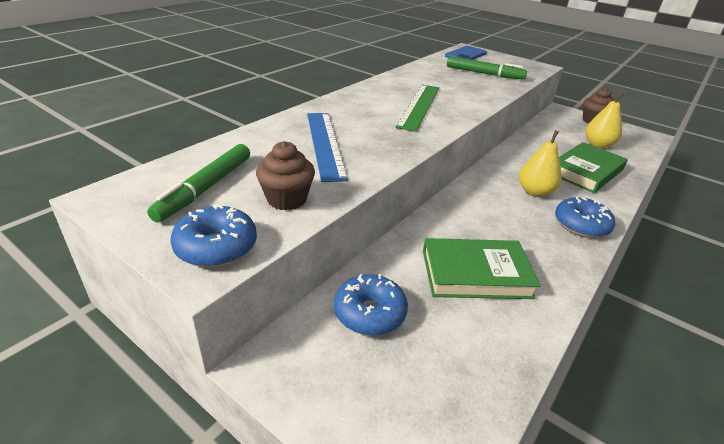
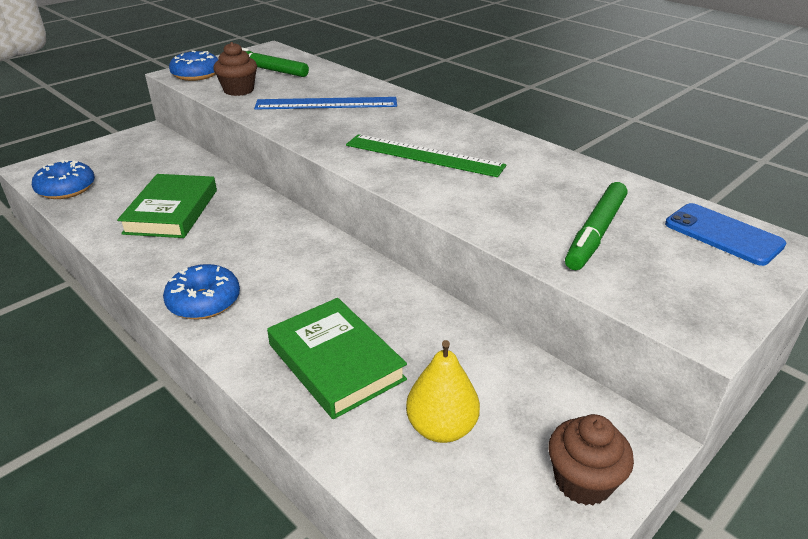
camera: 100 degrees right, 0 degrees up
(369, 313) = (163, 163): blue donut -> blue donut (66, 189)
(535, 192) = (290, 285): yellow pear -> none

